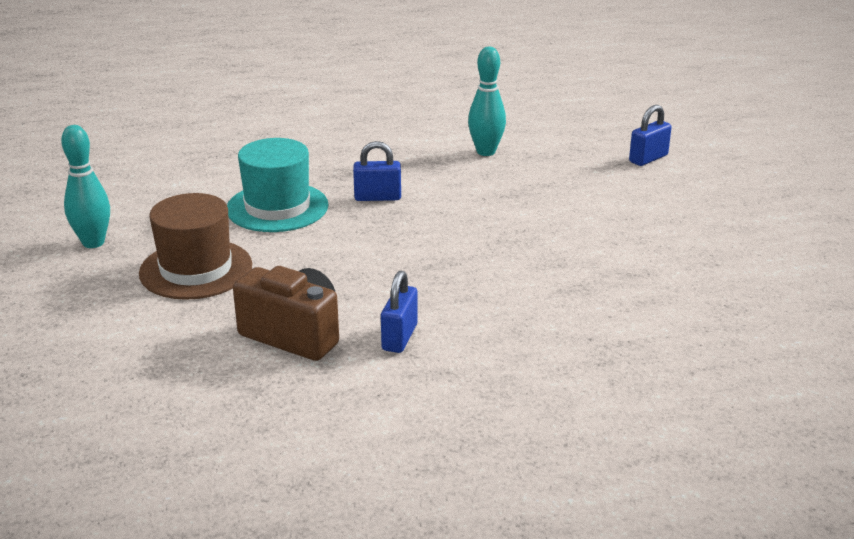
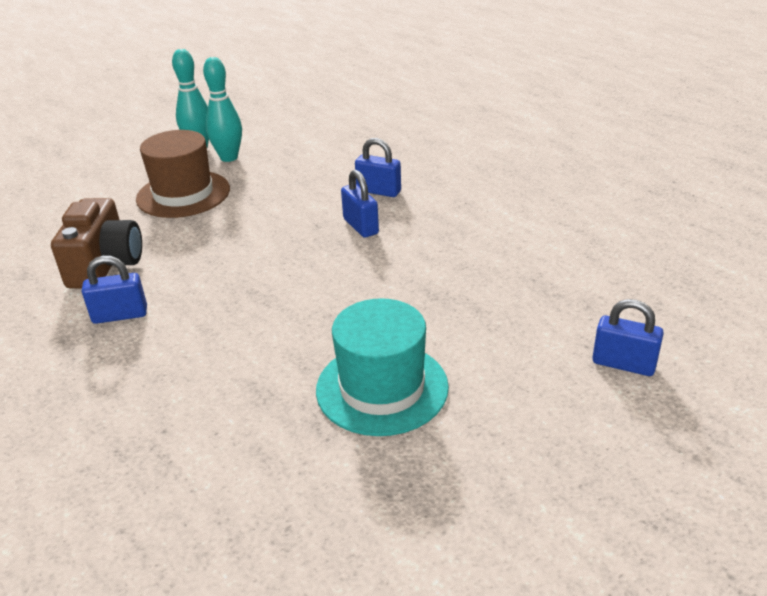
camera: 65 degrees right, 5 degrees up
(277, 207) = (304, 190): turquoise hat -> turquoise hat (382, 388)
(326, 176) = (378, 191): none -> blue padlock
(486, 152) = (514, 251): turquoise bowling pin -> turquoise bowling pin (229, 157)

